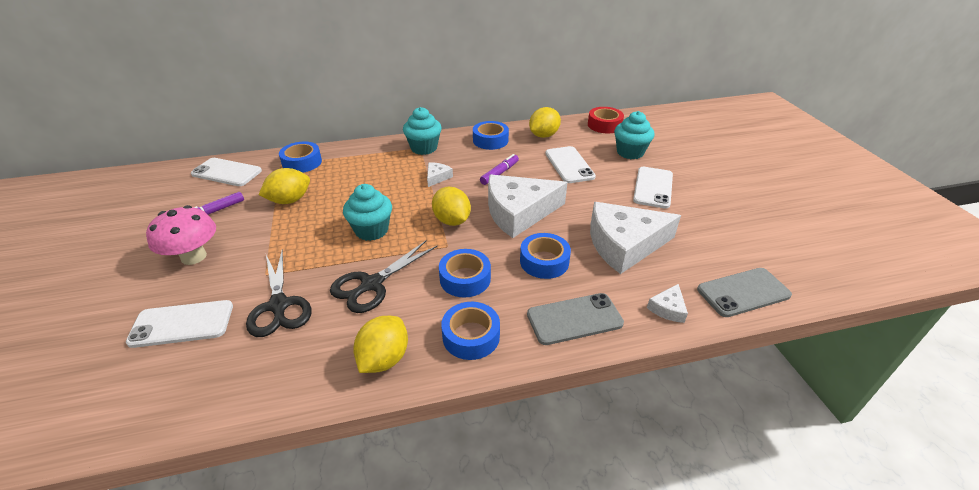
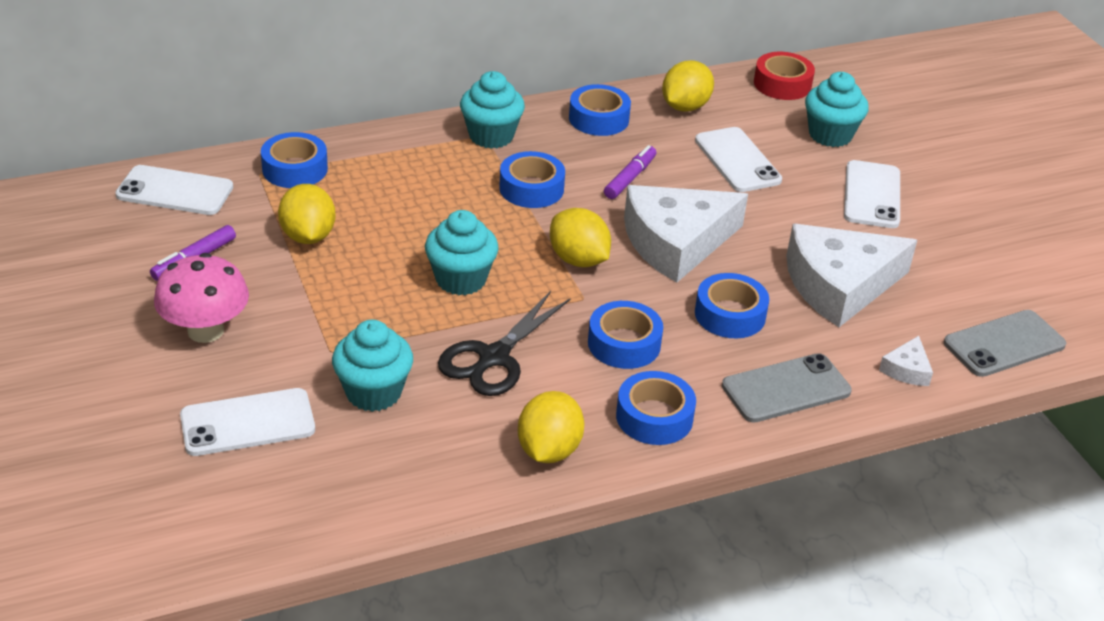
camera: 10 degrees left, 0 degrees up
(279, 306) = (373, 392): black scissors -> turquoise cupcake
(289, 200) = (308, 236): yellow lemon -> yellow lemon turned 60 degrees counterclockwise
(437, 177) = (531, 188): white cheese -> blue tape

